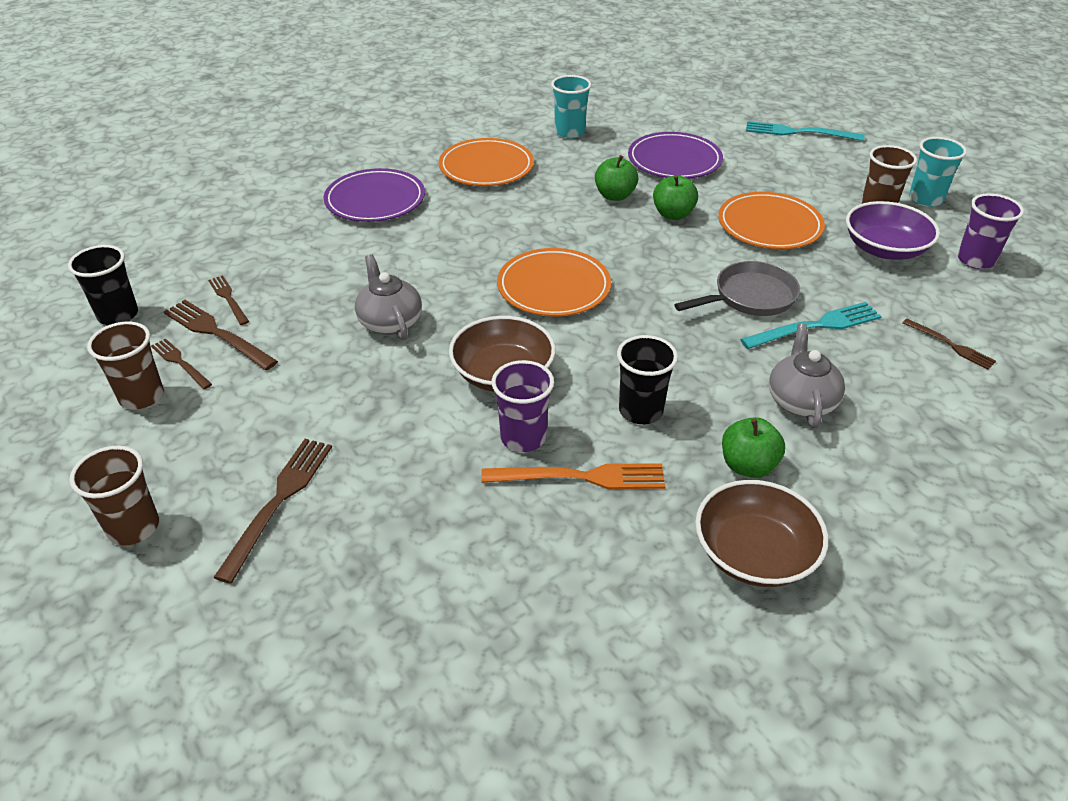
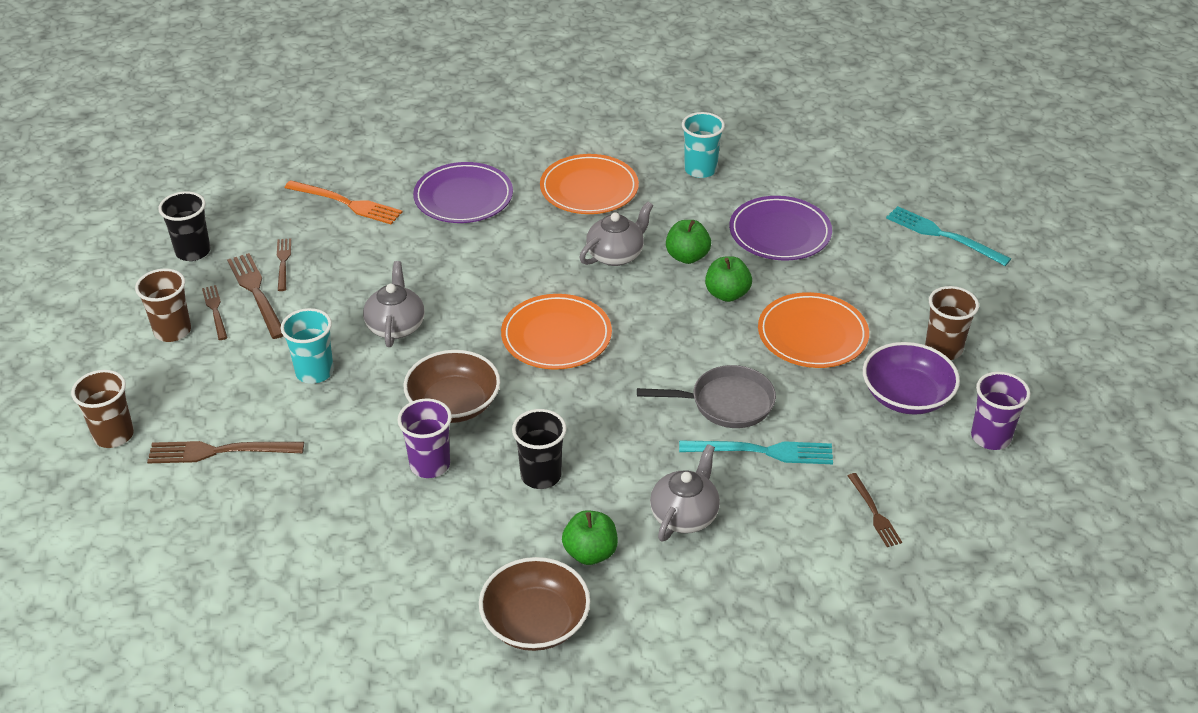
camera: 25 degrees right, 0 degrees up
(279, 501) = (219, 451): brown fork -> brown fork turned 135 degrees counterclockwise
(552, 210) = (616, 255): none -> grey teapot
(581, 477) = (450, 513): orange fork -> orange fork (347, 203)
(925, 199) = (1006, 354): turquoise cup -> turquoise cup (314, 372)

